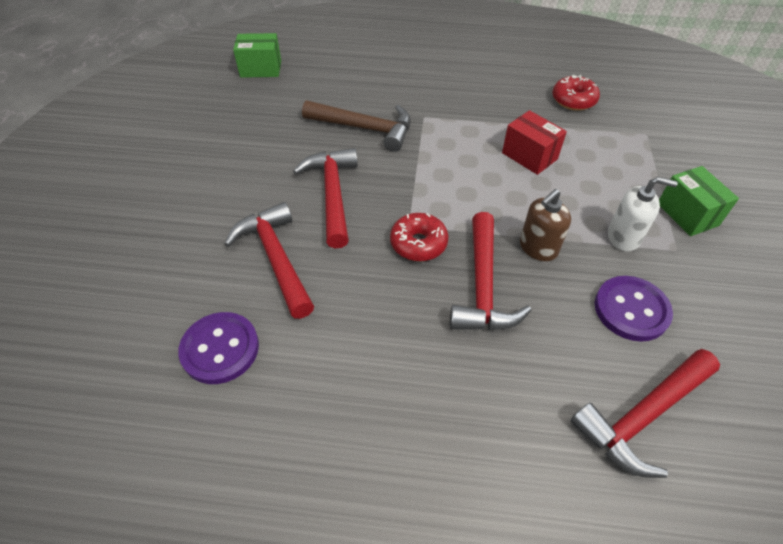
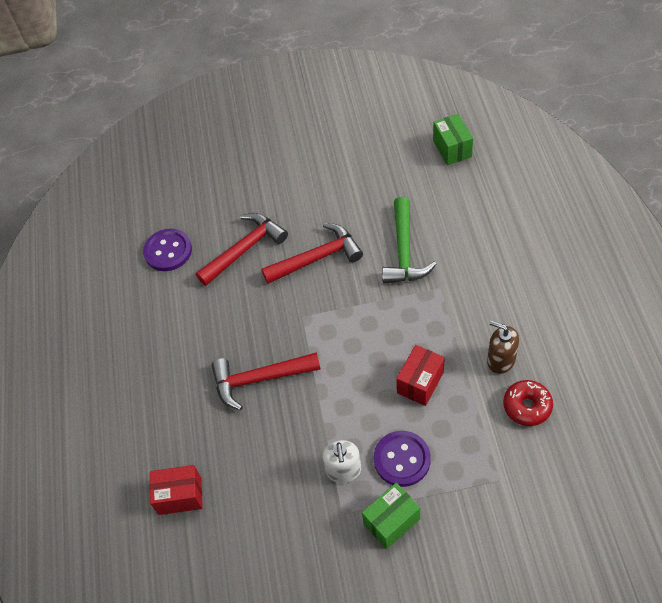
camera: 80 degrees right, 5 degrees up
(365, 128) = (404, 251): brown hammer -> green hammer
(418, 243) = (287, 328): red donut -> none
(538, 248) = (309, 408): brown soap dispenser -> brown soap dispenser (500, 360)
(631, 310) = (268, 482): purple button -> purple button (402, 459)
(643, 416) = (180, 496): red hammer -> red box

